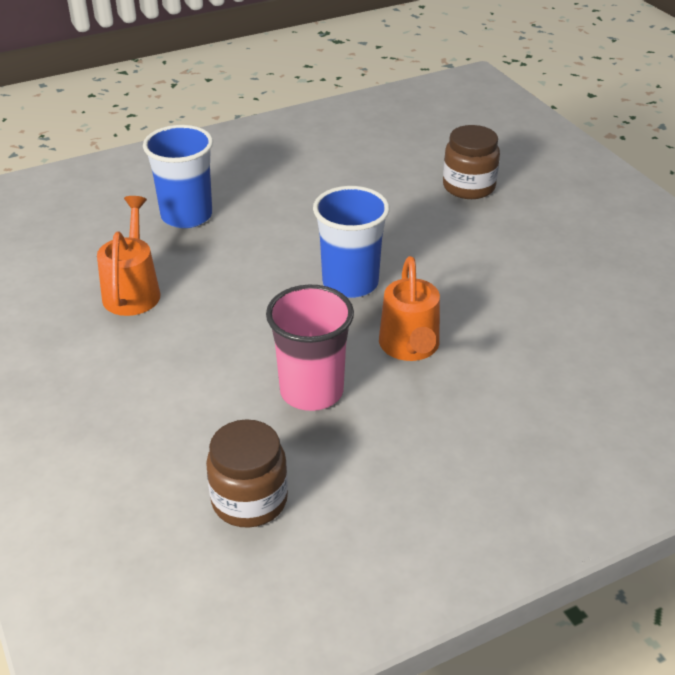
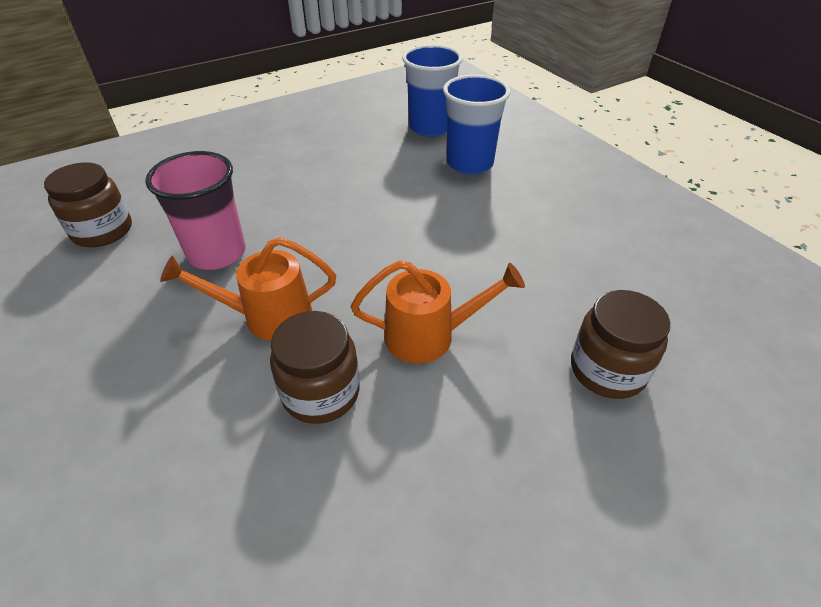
camera: 85 degrees right, 5 degrees up
(133, 290) = (359, 152): orange watering can -> orange watering can (430, 335)
(350, 283) = (376, 268): blue cup -> blue cup (430, 127)
(494, 314) = (321, 392): none -> brown jar

